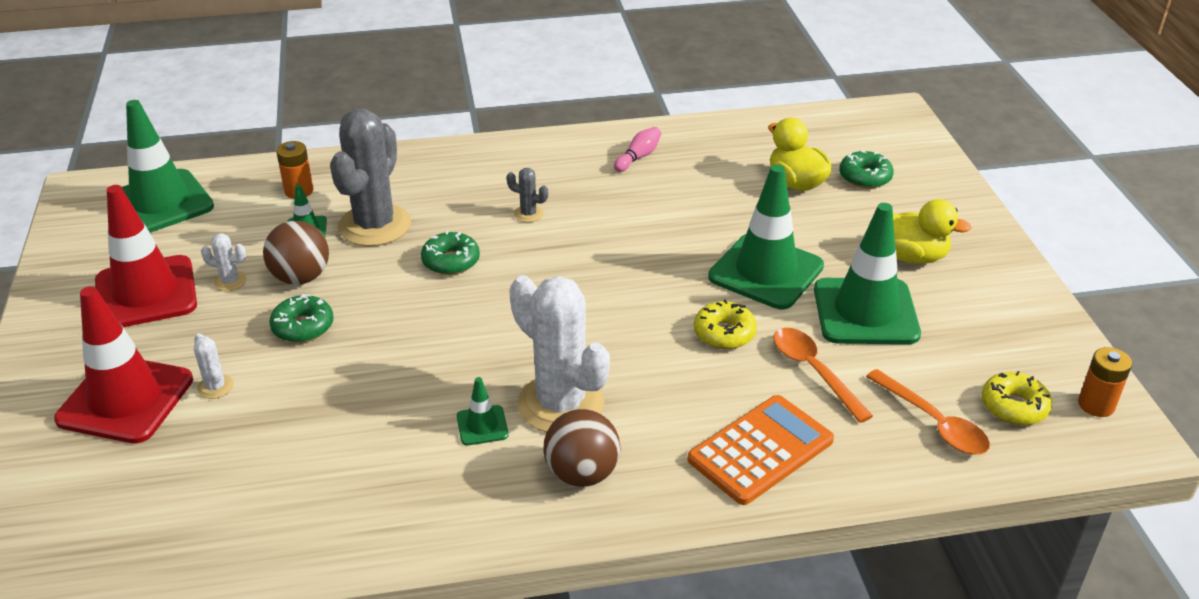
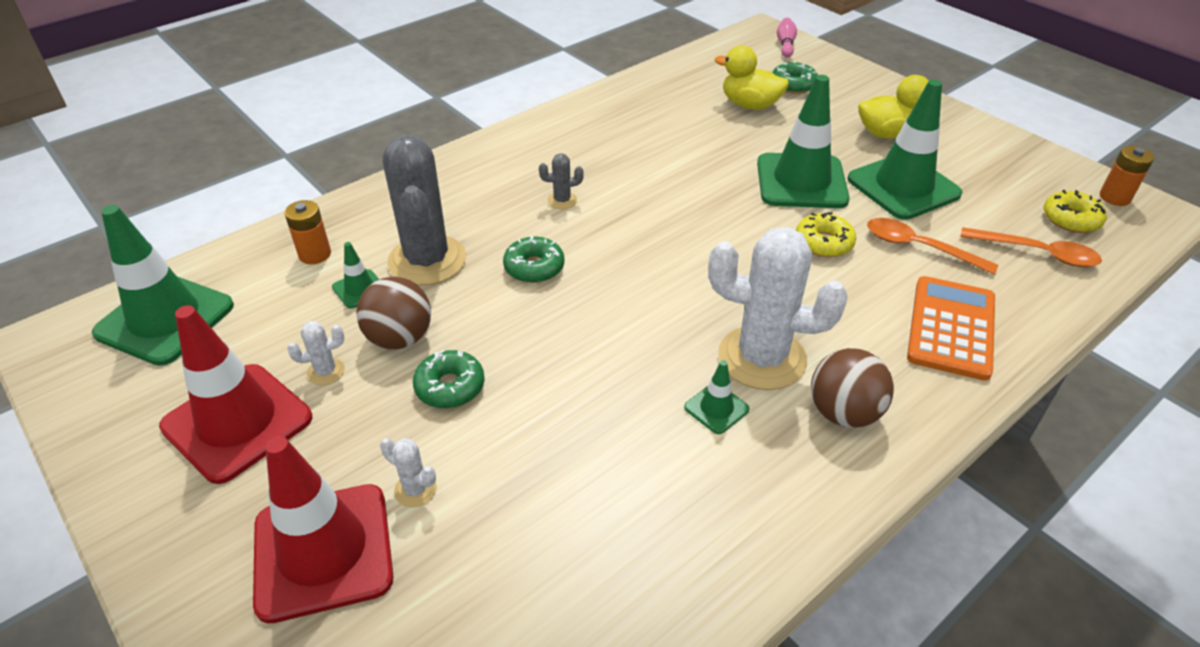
camera: 30 degrees left, 5 degrees up
(638, 157) = (606, 122): pink bowling pin -> pink bowling pin (785, 44)

